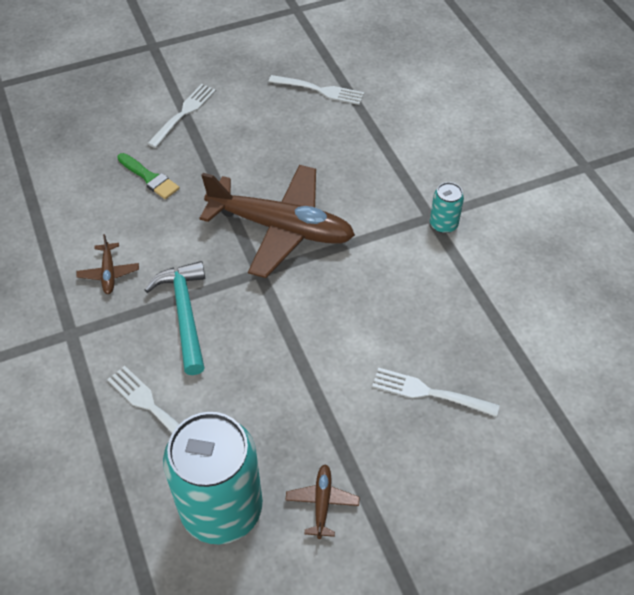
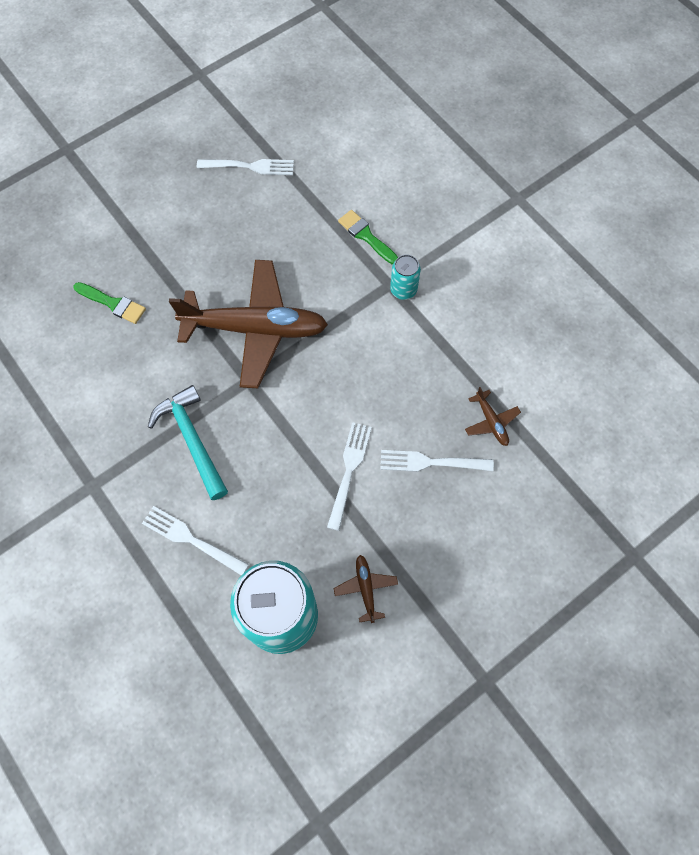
camera: 15 degrees left, 15 degrees up
(109, 273) = (107, 415): brown plane -> brown plane (491, 422)
(183, 114) = (123, 223): white fork -> white fork (349, 472)
(418, 170) = (366, 236): none -> green brush

